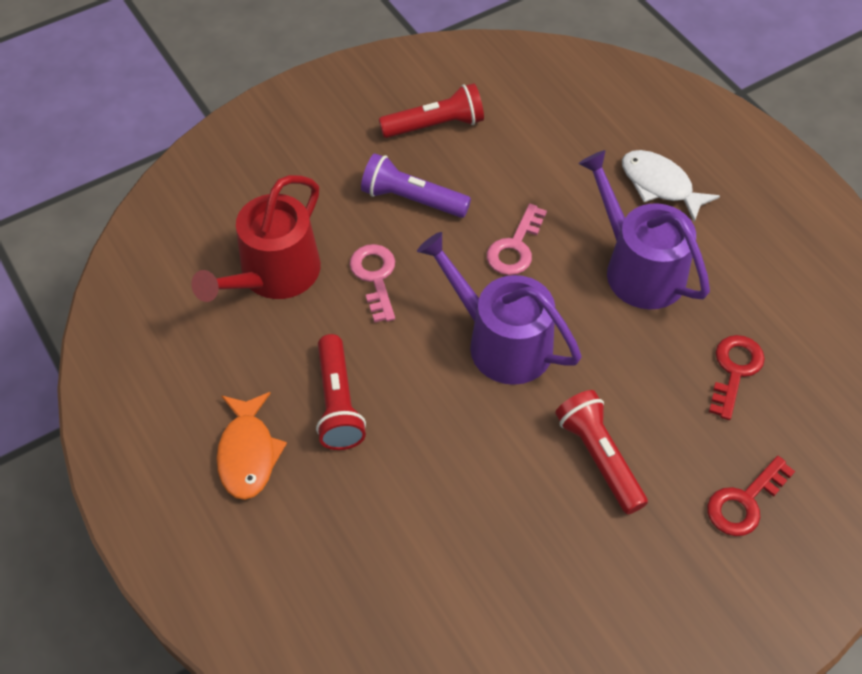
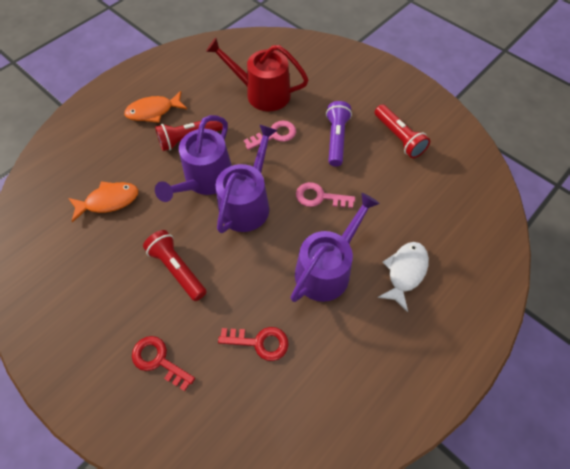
camera: 75 degrees right, 5 degrees up
(437, 392) = (205, 180): none -> purple watering can
(438, 550) = (109, 201): none -> orange fish
(599, 457) = (177, 269): red flashlight -> red flashlight turned 90 degrees counterclockwise

